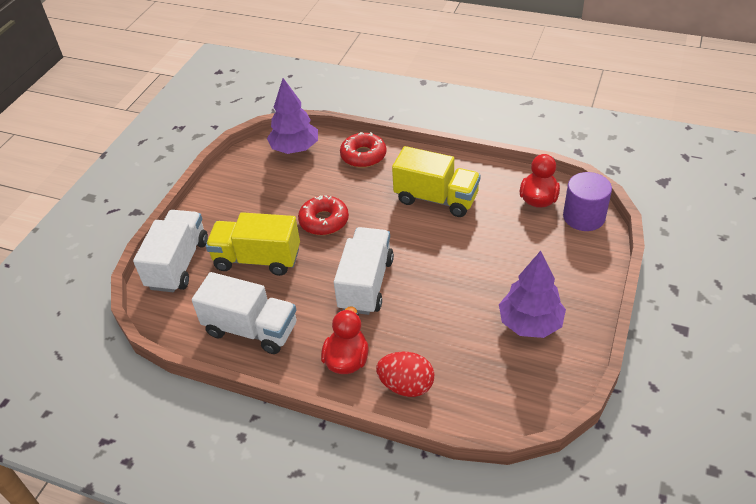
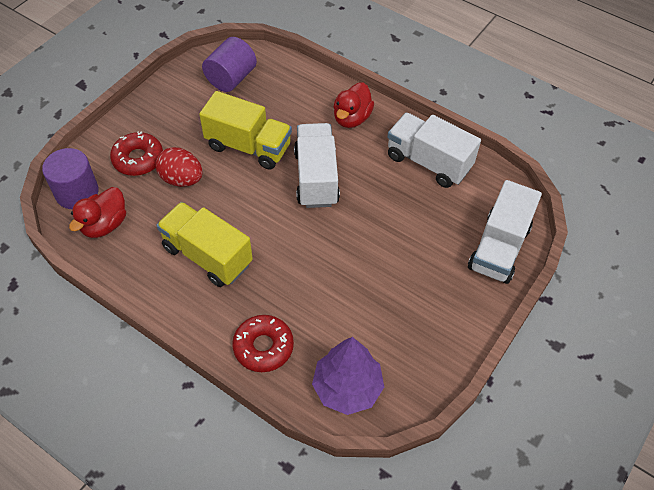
camera: 170 degrees left, 10 degrees up
(257, 259) = (415, 232): yellow truck -> yellow truck (248, 146)
(324, 221) = (337, 260): red donut -> red donut (138, 159)
(365, 284) = (316, 178): white truck -> white truck turned 150 degrees clockwise
(406, 386) = (312, 90): red egg -> red egg (182, 179)
(511, 375) = (231, 78): none -> purple cylinder
(530, 323) = (193, 110): purple tree -> none

